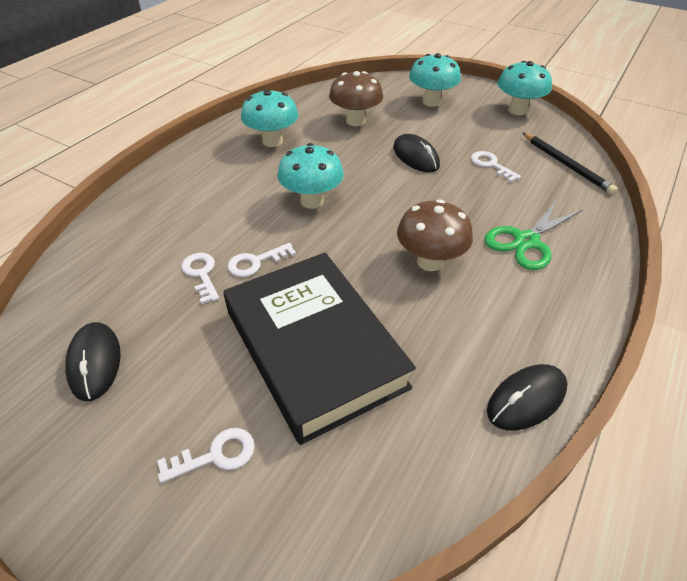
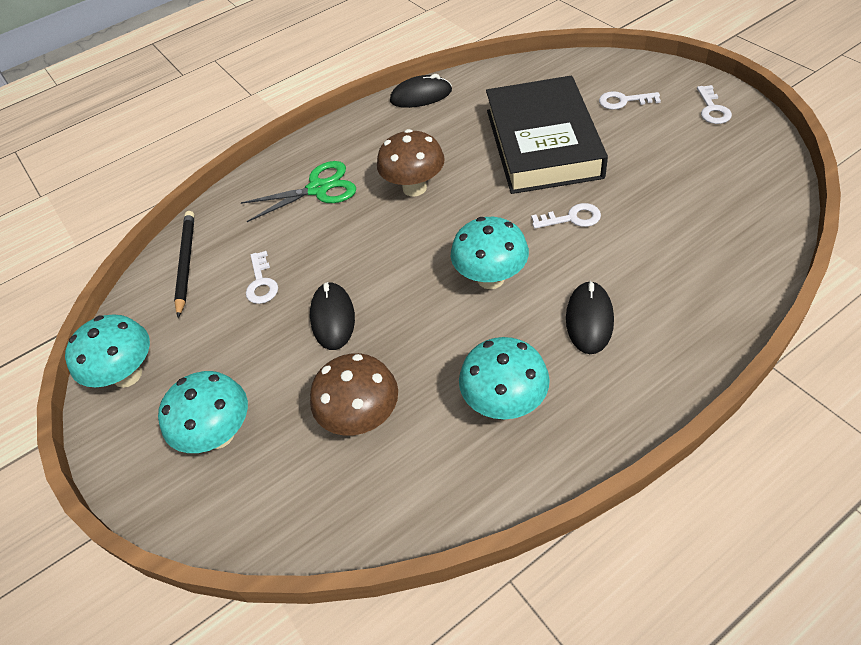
camera: 150 degrees left, 5 degrees up
(95, 362) = (716, 162): black mouse -> black mouse (589, 320)
(201, 274) = (626, 217): white key -> white key (712, 109)

